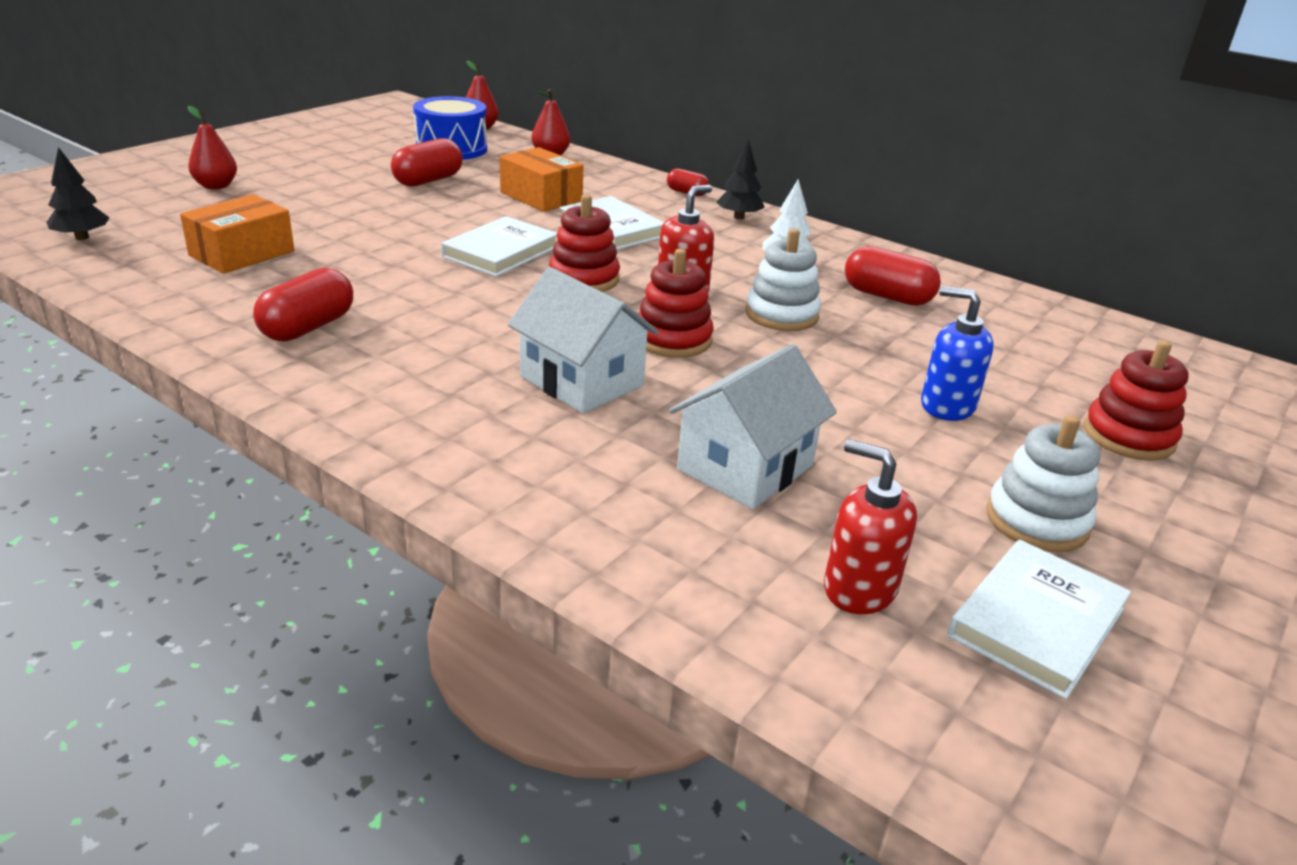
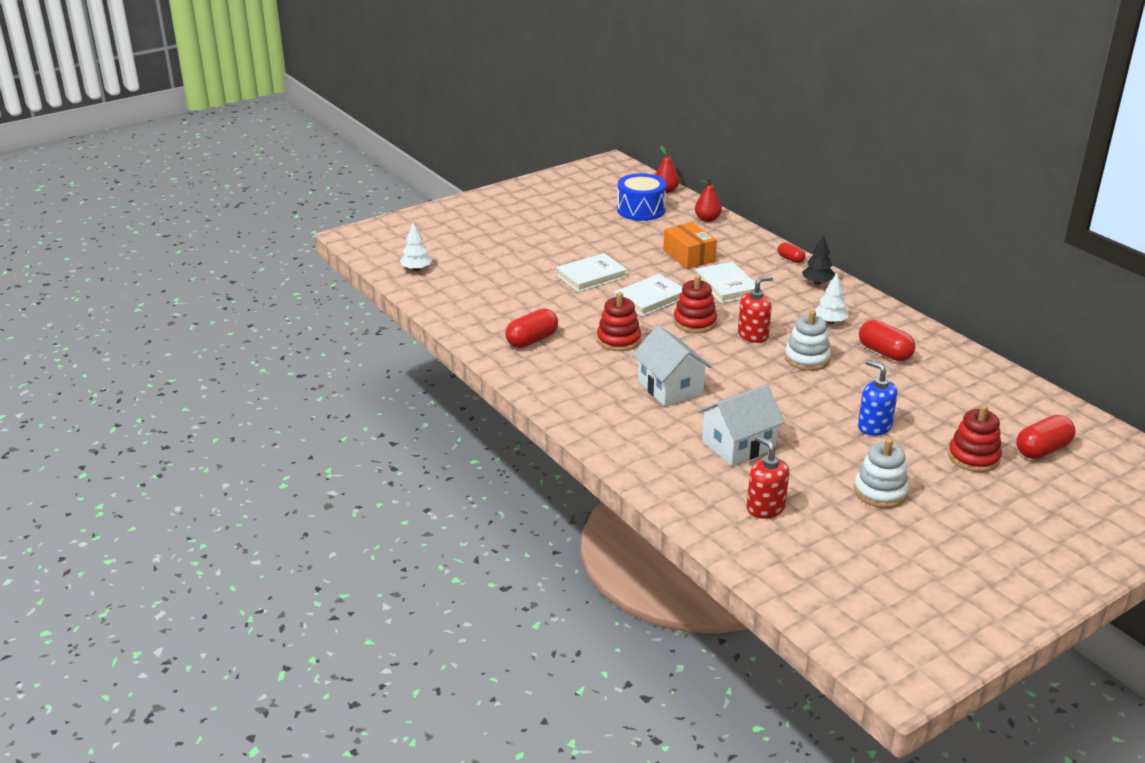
camera: 20 degrees right, 0 degrees up
(82, 237) = (416, 269): black tree -> white tree
(216, 186) = (489, 235): red pear -> none
(242, 253) = (501, 287): orange box -> none
(428, 181) = (619, 238): red capsule -> red capsule (1042, 450)
(673, 339) = (732, 368): red stacking toy -> red stacking toy (618, 340)
(1037, 622) = (844, 534): white book -> white book (591, 276)

